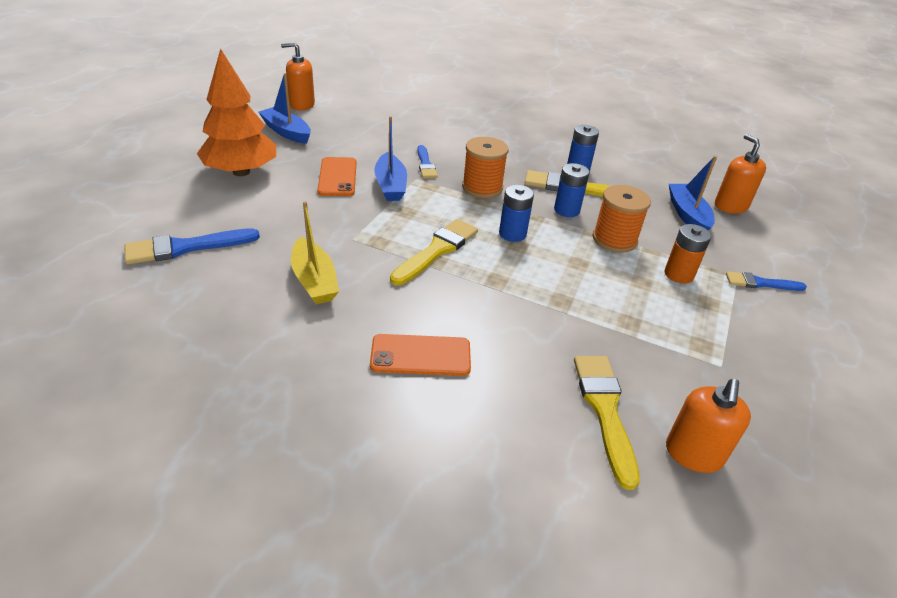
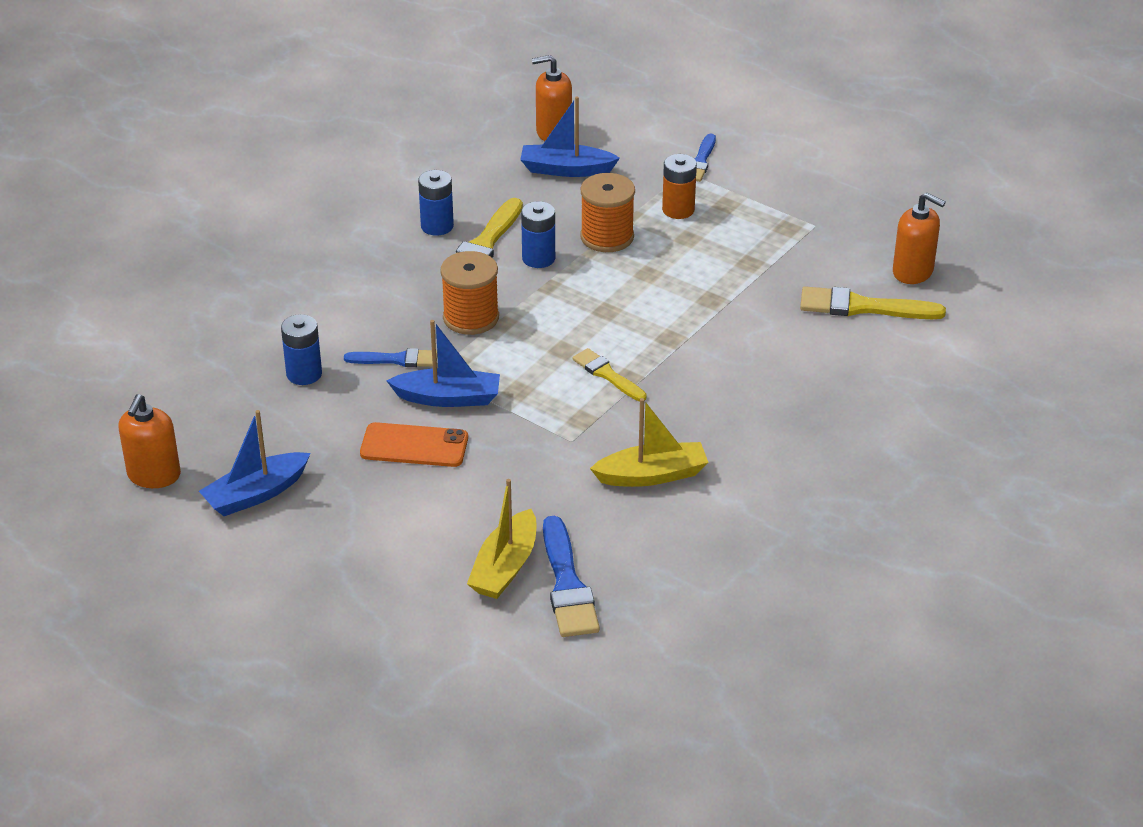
camera: 75 degrees left, 0 degrees up
(209, 220) = (505, 567): none -> yellow boat
(241, 172) = (378, 541): orange tree -> none
(420, 355) = (783, 407): orange phone -> none
(437, 250) = (607, 375): yellow brush -> yellow brush, size x0.63
(512, 234) = (582, 311): blue battery -> blue battery (304, 374)

